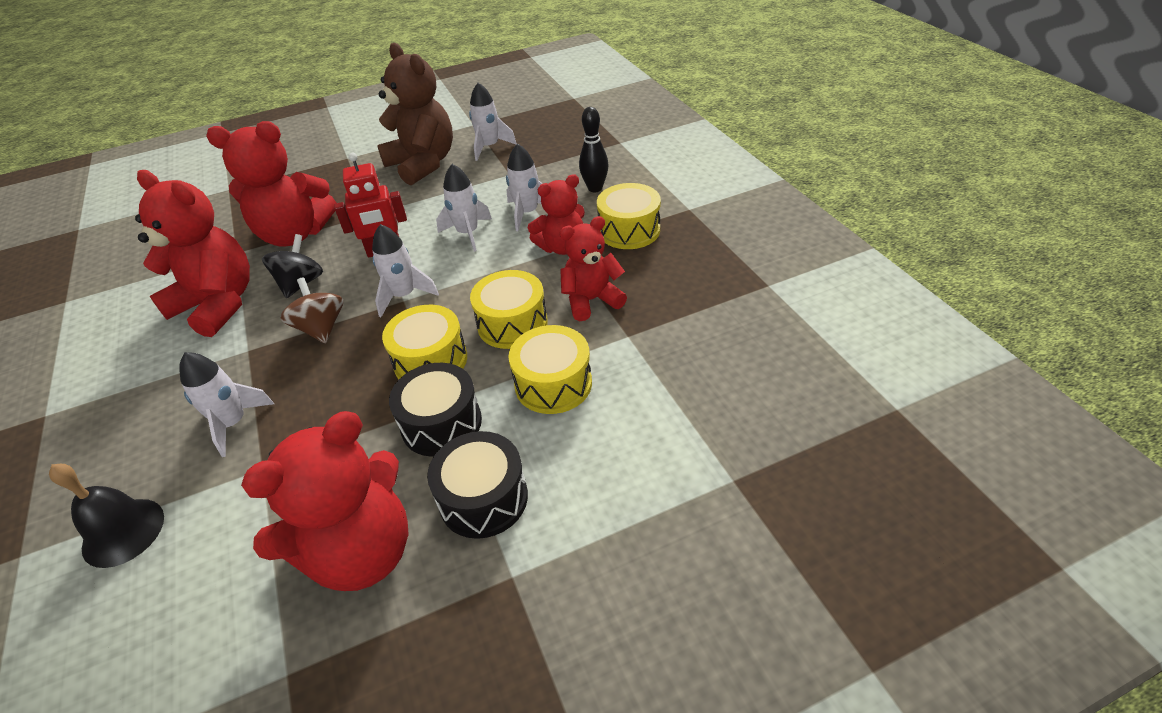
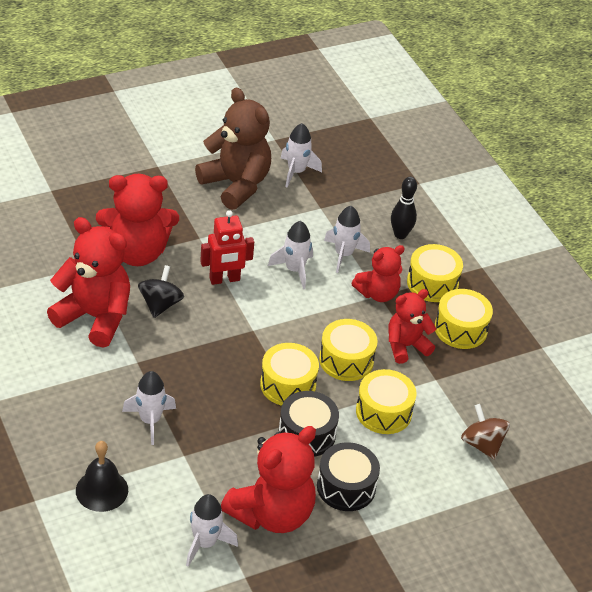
camera: 10 degrees left, 0 degrees up
(321, 328) = (192, 348): brown spinning top -> brown spinning top (482, 444)
(404, 296) = (253, 326): white rocket -> white rocket (205, 543)
(662, 274) = (460, 329): none -> yellow drum

